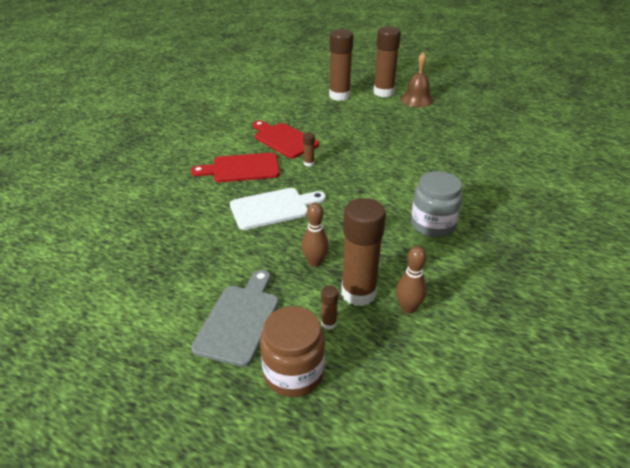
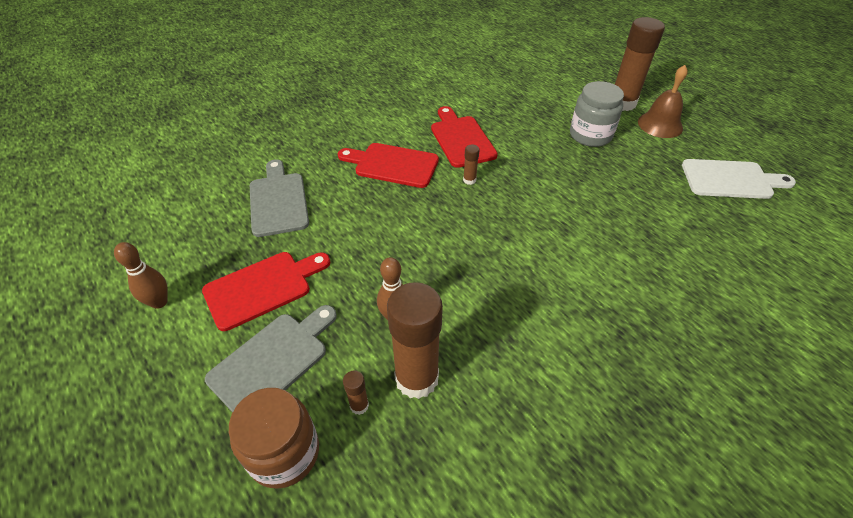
camera: 25 degrees right, 10 degrees up
(162, 216) = (278, 201): none -> grey cutting board
(193, 277) = (262, 288): none -> red cutting board
(273, 208) = (394, 228): white cutting board -> white cutting board (730, 179)
(339, 96) = (563, 95): brown glue stick -> none
(408, 308) = (461, 424): brown bowling pin -> brown bowling pin (159, 302)
(432, 225) = (566, 316): grey jar -> grey jar (590, 135)

